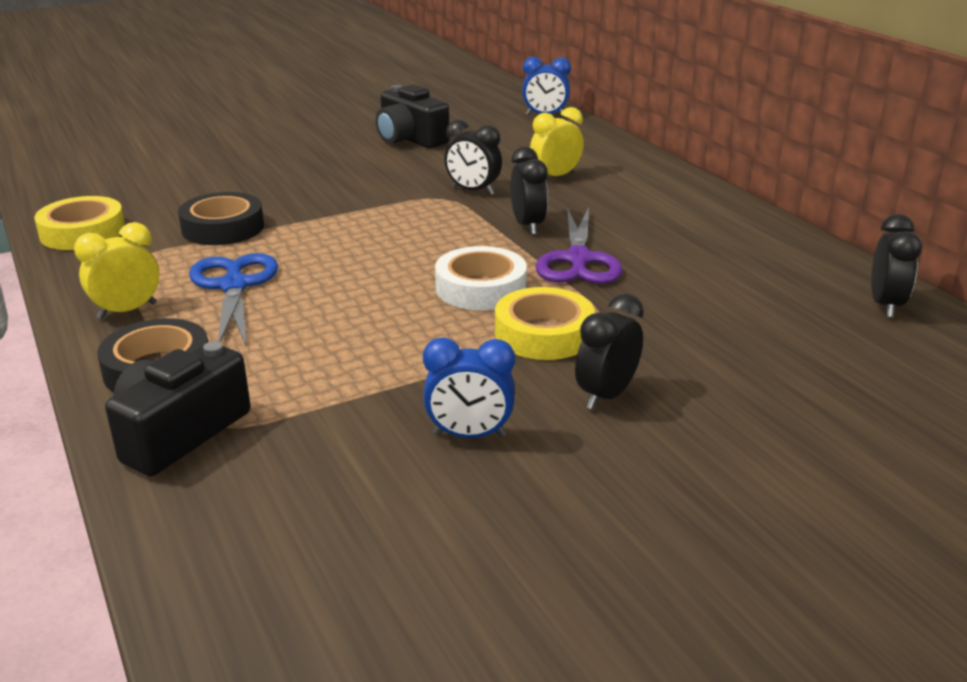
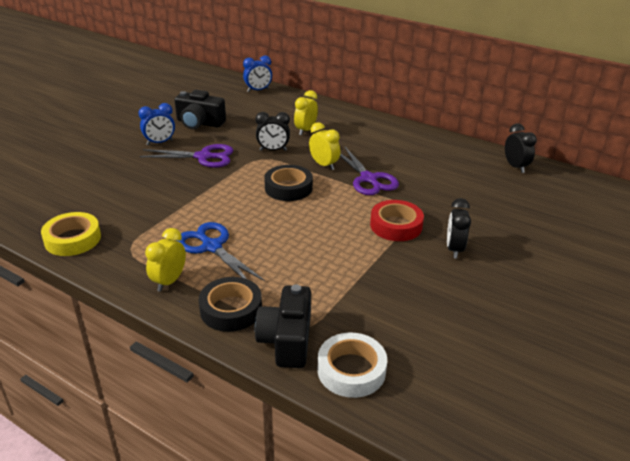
camera: 30 degrees left, 5 degrees up
(223, 228) = (159, 211): black tape -> black tape (288, 188)
(363, 179) = (203, 157): none -> purple scissors
(469, 435) = (420, 290): blue clock -> blue clock (160, 142)
(481, 288) = (340, 209): white tape -> white tape (351, 370)
(527, 226) = (324, 165): black clock -> yellow clock
(544, 334) = (396, 225): yellow tape -> red tape

